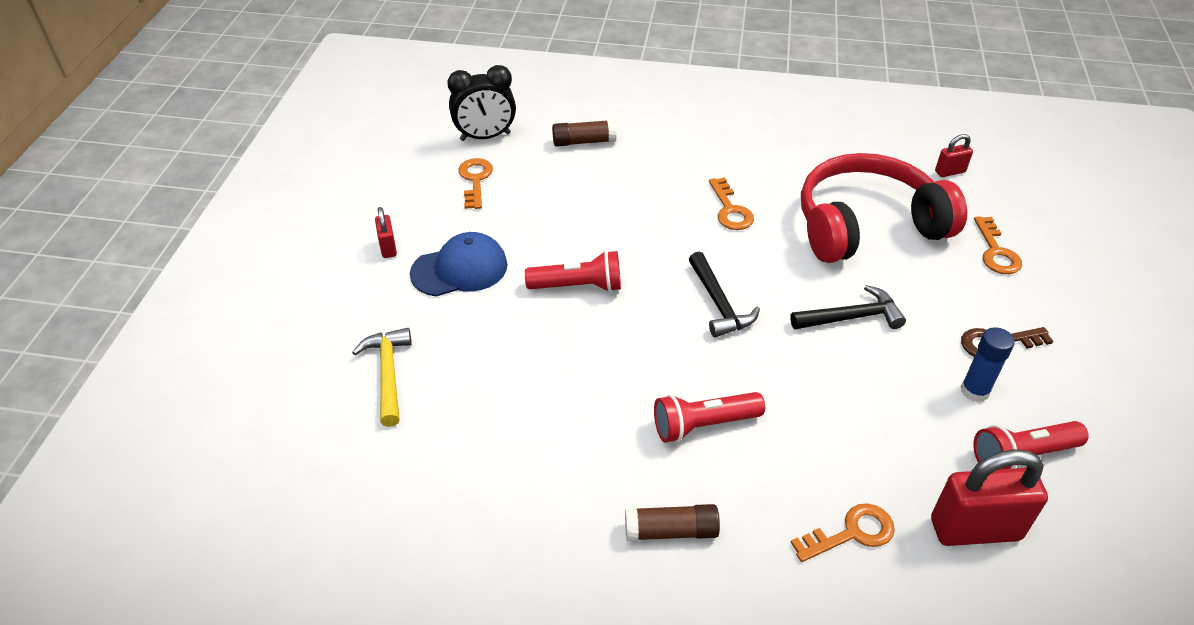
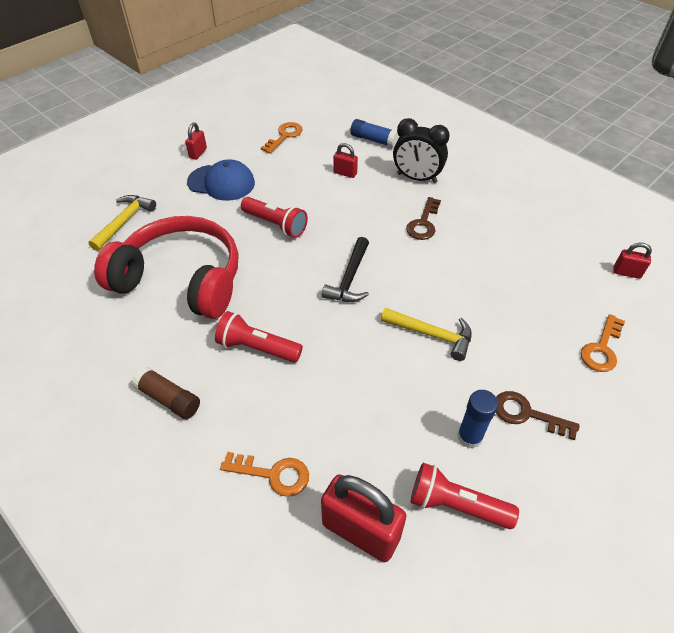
camera: 35 degrees right, 5 degrees up
(485, 137) = (317, 113): black clock -> black clock (416, 178)
(584, 142) = (373, 140): brown glue stick -> blue glue stick
(593, 193) = (345, 173): none -> red padlock
(730, 210) = (423, 223): orange key -> brown key
(852, 317) = (432, 335): black hammer -> yellow hammer
(866, 225) = (513, 279): red headphones -> red headphones (181, 279)

